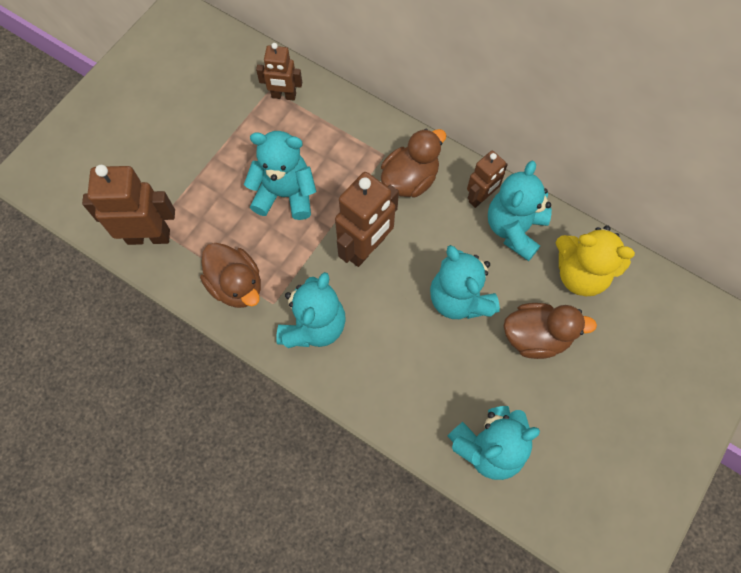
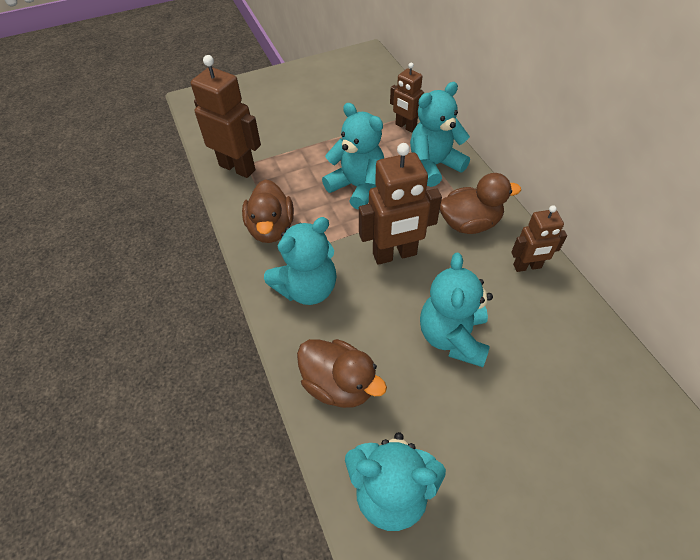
camera: 35 degrees right, 15 degrees down
(514, 229) = (546, 307): turquoise teddy bear -> turquoise teddy bear (434, 165)
(536, 337) = (510, 414): brown duck -> brown duck (339, 384)
(580, 274) = (595, 382): yellow teddy bear -> none

